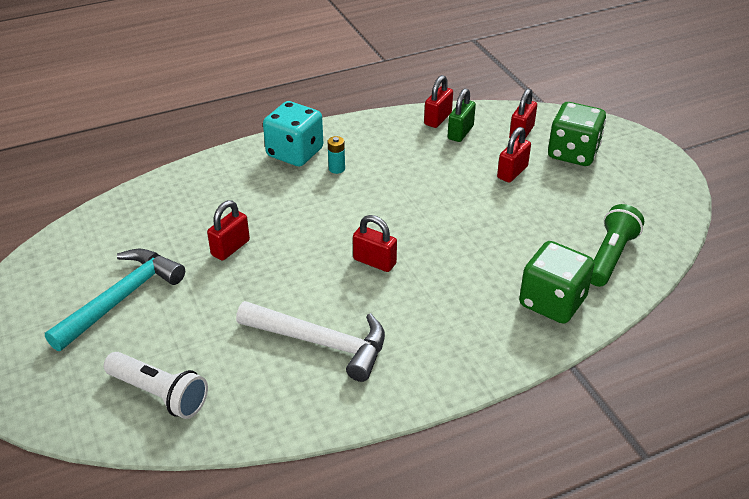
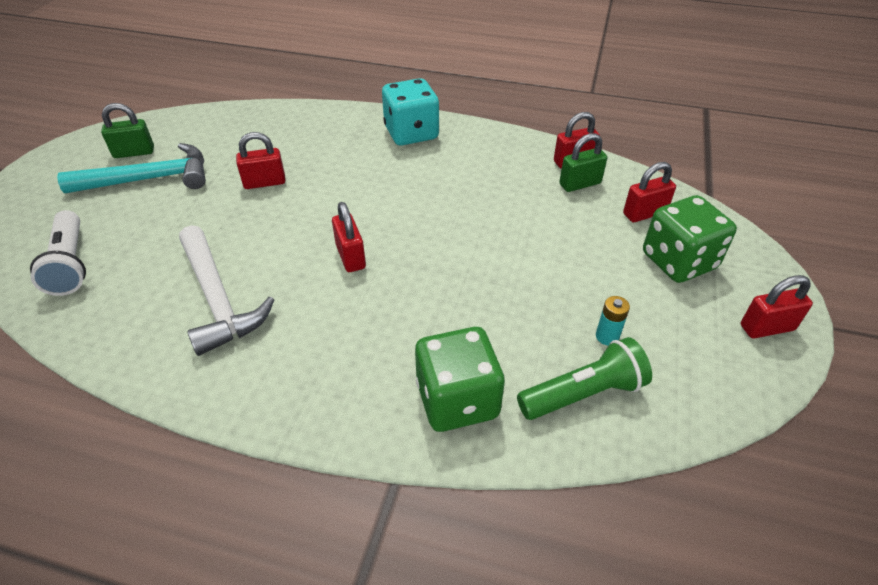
camera: 40 degrees right, 5 degrees up
(68, 287) = (134, 152): none -> green padlock
(336, 169) = (427, 162): turquoise battery -> turquoise battery (607, 336)
(512, 172) = (585, 246): red padlock -> red padlock (766, 327)

